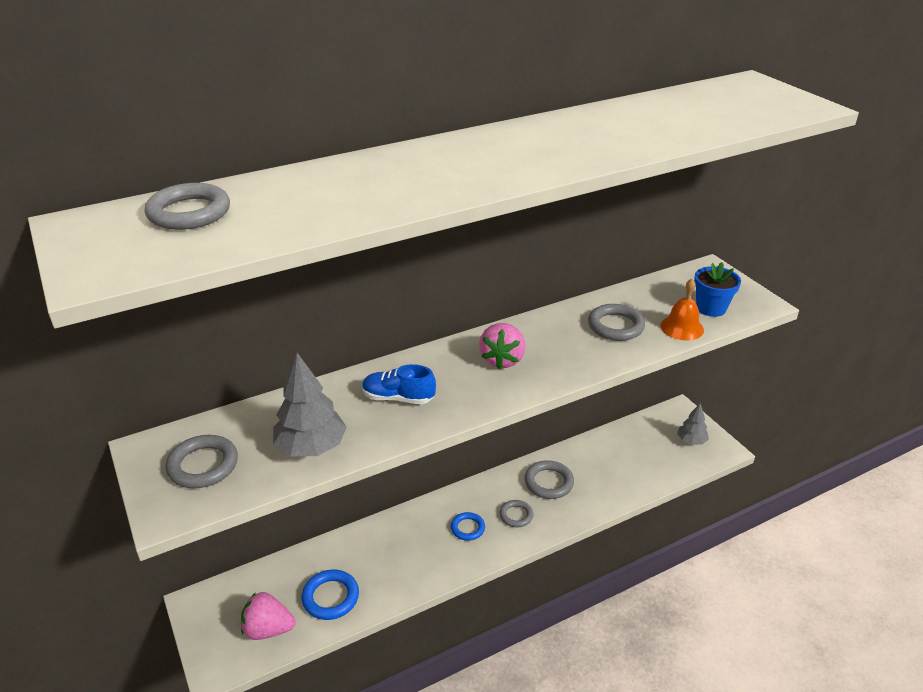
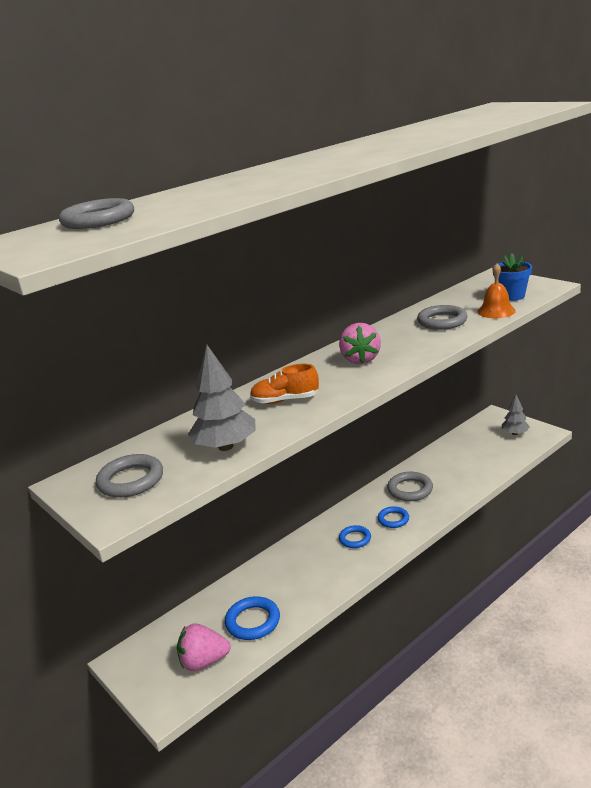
camera: 10 degrees left, 10 degrees down
(398, 398) = (285, 400): blue shoe -> orange shoe
(516, 515) = (393, 519): grey ring -> blue ring

